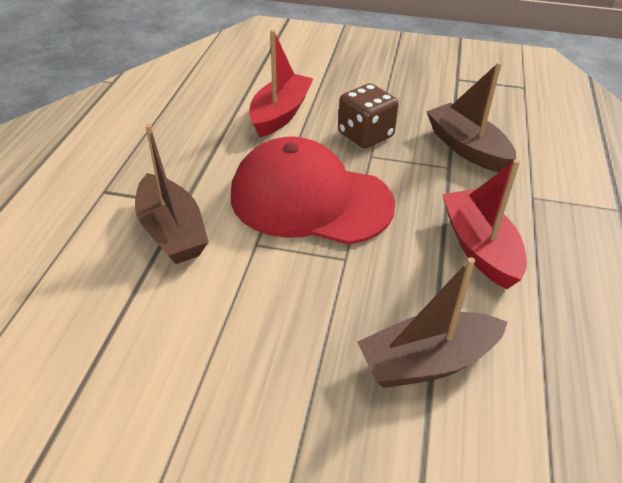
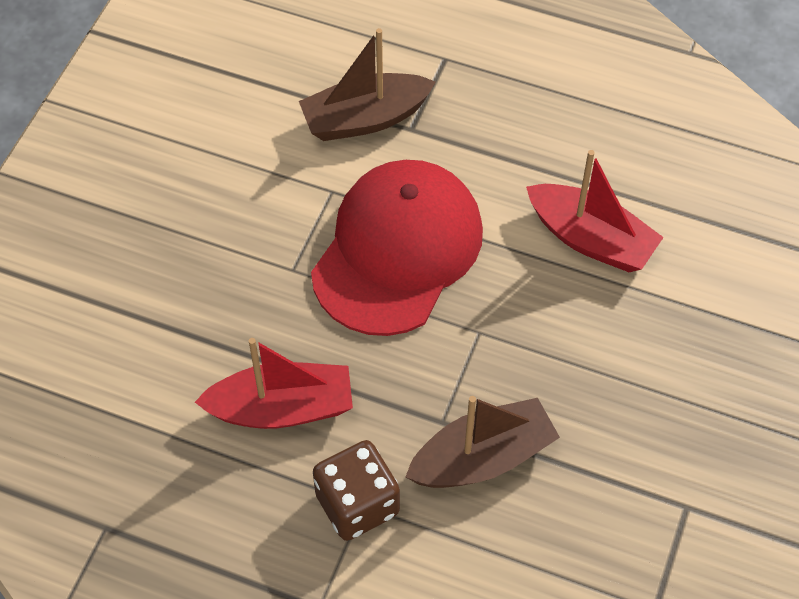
camera: 100 degrees right, 15 degrees up
(365, 135) = (528, 335): brown dice -> brown dice (357, 504)
(427, 362) = (142, 313): brown boat -> none

